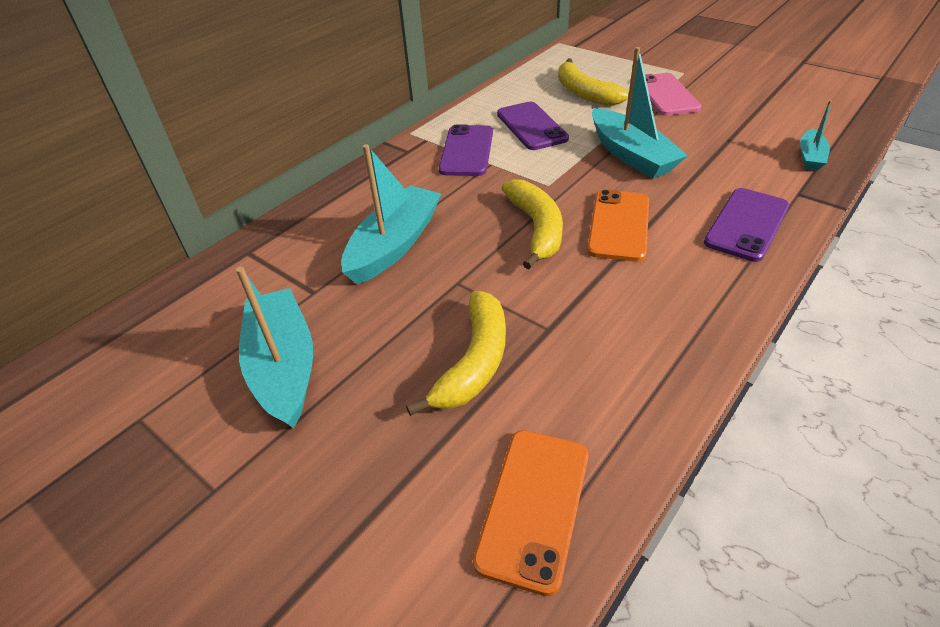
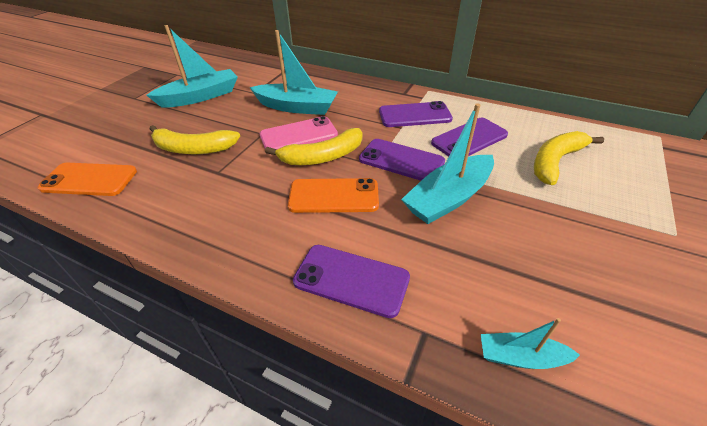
camera: 75 degrees right, 0 degrees up
(560, 173) = (401, 161): none -> purple phone
(666, 95) = (597, 219): pink phone -> pink phone (298, 135)

